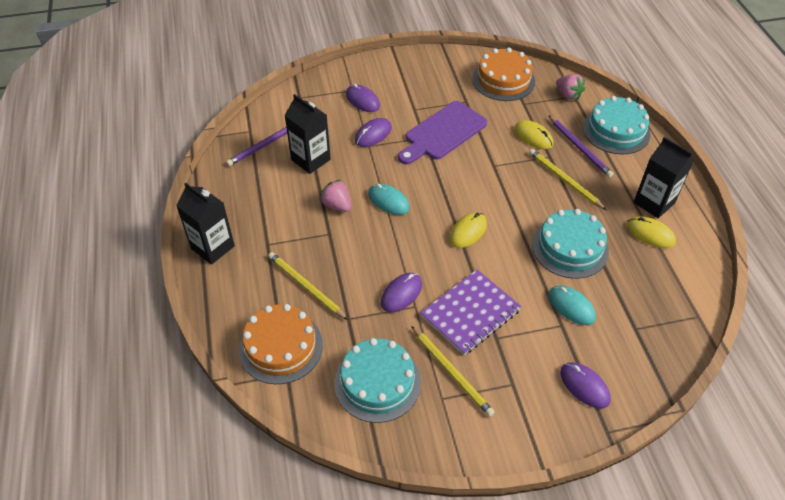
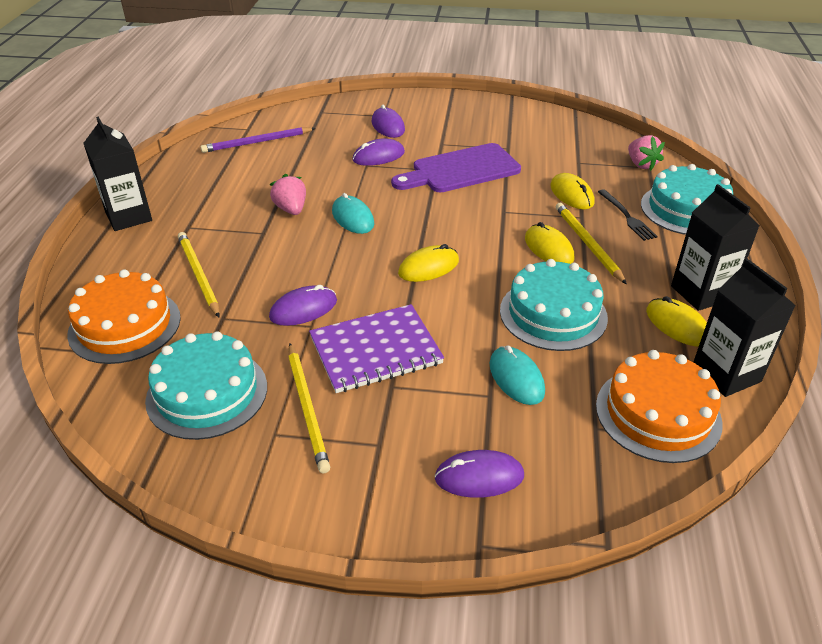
camera: 20 degrees right, 10 degrees down
(311, 160) = (293, 164): black carton -> black carton (726, 374)
(503, 80) = (566, 137): orange cake -> orange cake (658, 413)
(541, 191) = (549, 248): none -> yellow mouse
(579, 148) = (627, 217): purple pencil -> black fork
(584, 386) = (479, 477): purple mouse -> purple mouse turned 75 degrees counterclockwise

